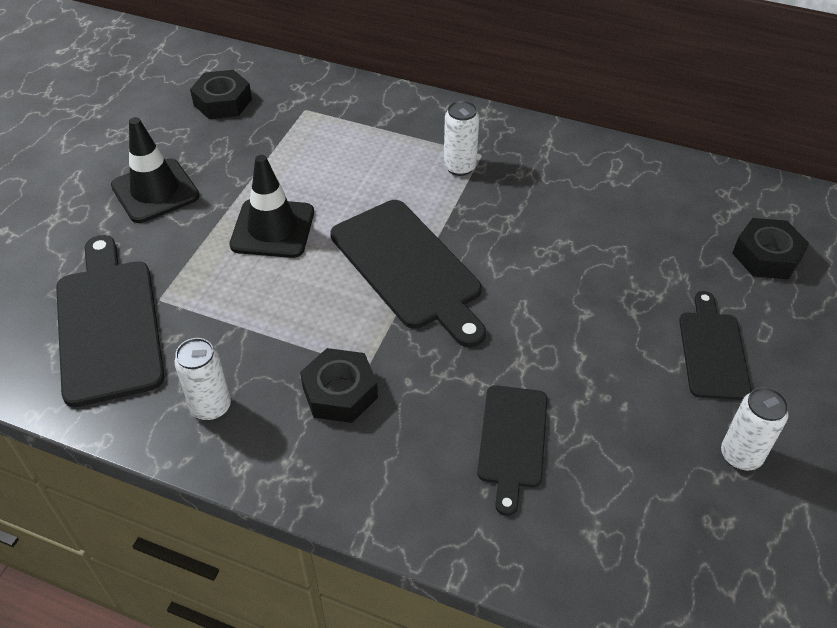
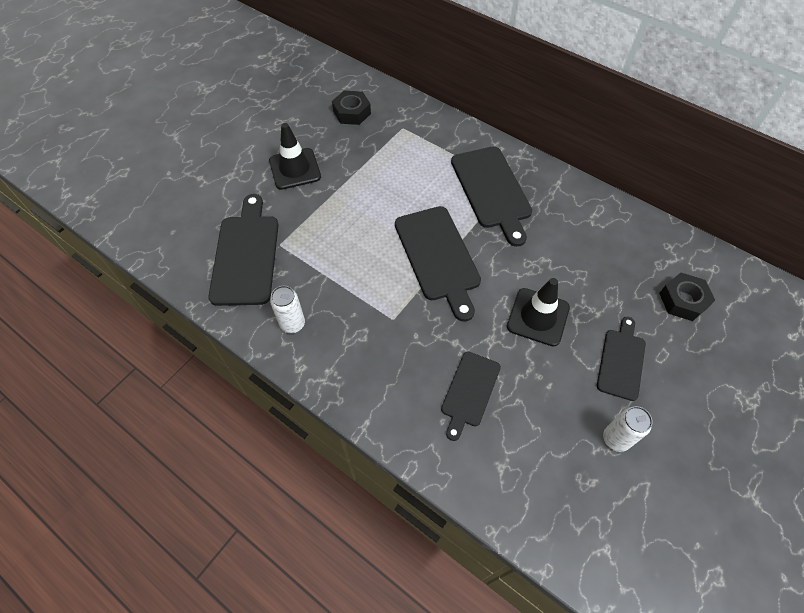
camera: 15 degrees right, 10 degrees up
(272, 229) = (360, 210): black traffic cone -> black traffic cone (538, 317)
(340, 392) = (372, 333): black nut -> none
(459, 167) = (492, 190): white can -> black cutting board

